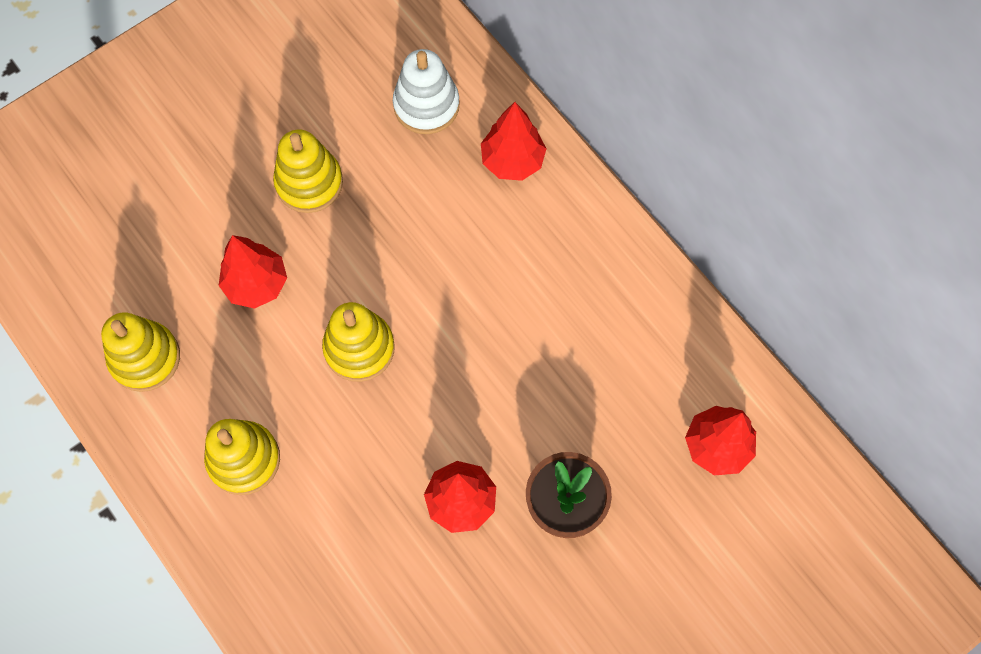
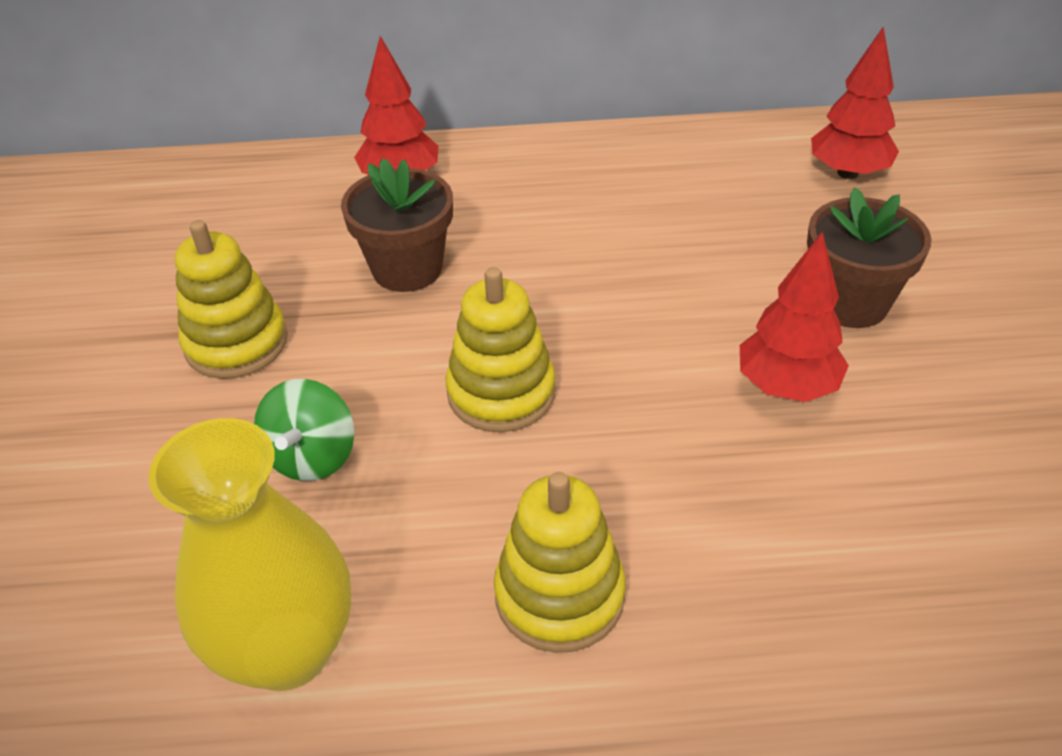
camera: 55 degrees left, 25 degrees down
(145, 358) = (287, 650): yellow stacking toy -> yellow vase
(256, 284) = (312, 456): red tree -> green spinning top
(426, 105) = (264, 211): white stacking toy -> none
(428, 227) = (407, 269): none -> brown flower pot

